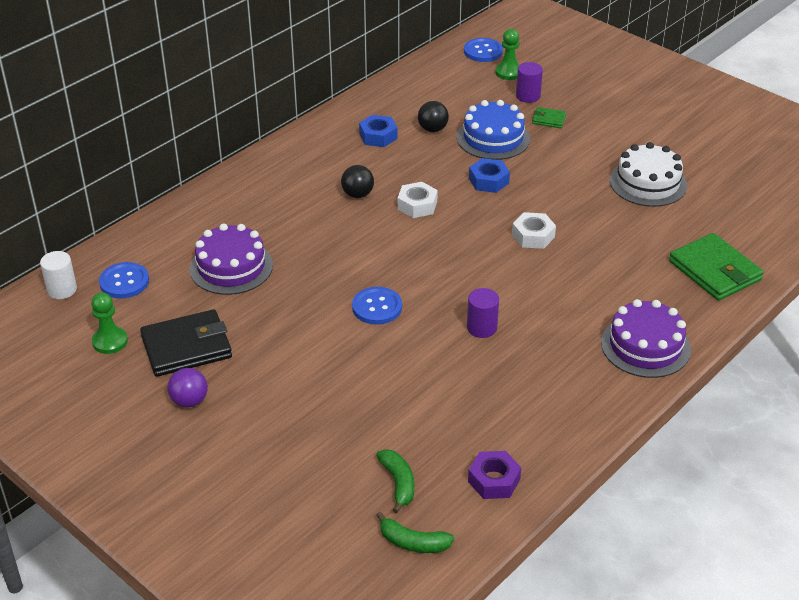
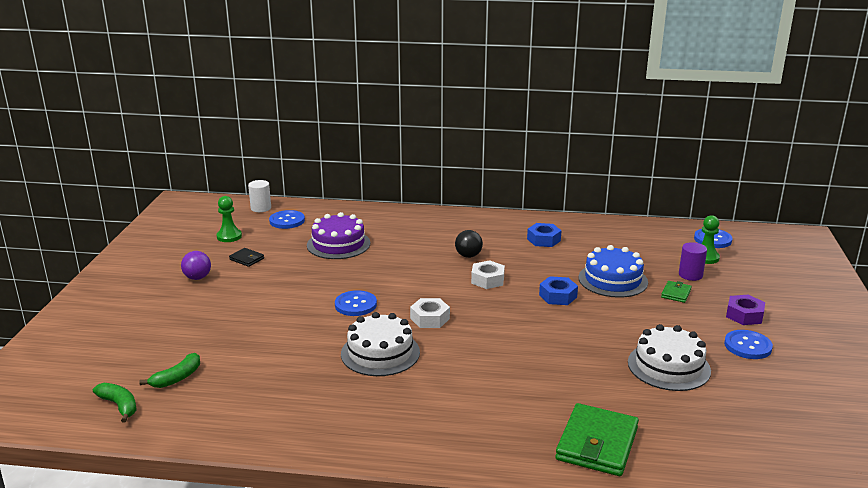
camera: 55 degrees right, 15 degrees down
(186, 347) = (247, 259): black wallet -> black wallet, size x0.47
(413, 542) = (119, 405): green banana -> green banana turned 150 degrees clockwise
(432, 129) = (584, 255): black ball -> none
(482, 328) = (380, 353): purple cylinder -> white cake
(494, 480) = (211, 418): purple nut -> purple nut (744, 315)
(533, 236) = (518, 337): white nut -> white nut (430, 318)
(548, 119) = (676, 293): green wallet -> green wallet turned 45 degrees clockwise
(645, 346) = (445, 438): purple cake -> none
(655, 131) = (747, 346): none -> blue button

